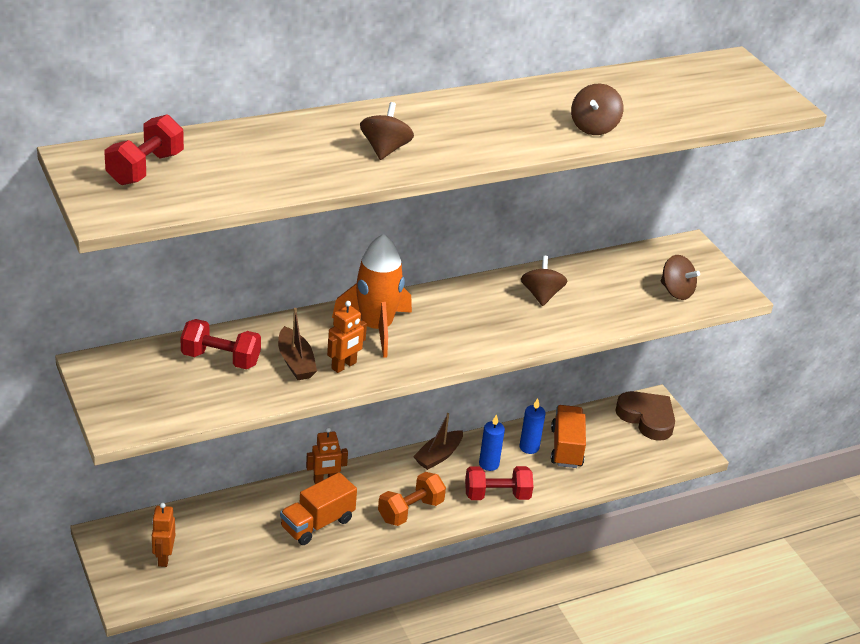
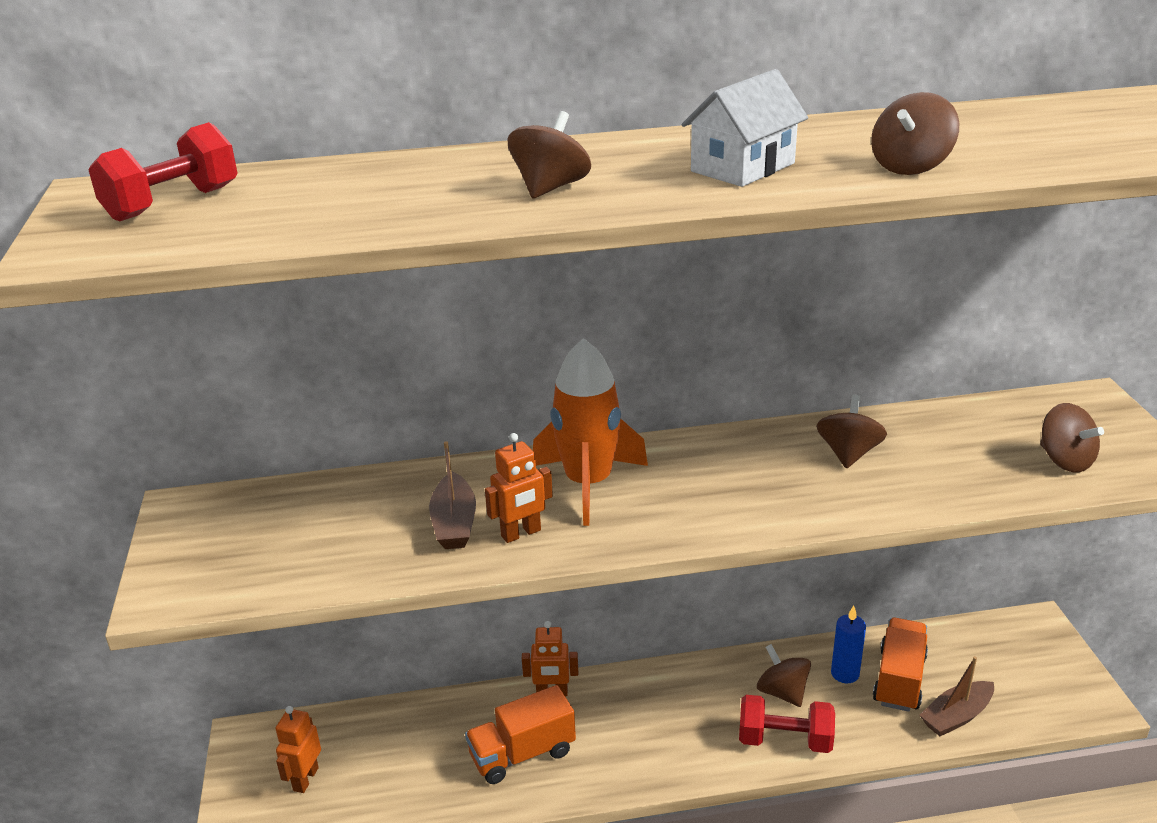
camera: 20 degrees right, 5 degrees down
(220, 359) = (353, 511): red dumbbell -> none
(410, 511) = (655, 750): orange dumbbell -> none
(438, 456) = (714, 673): brown boat -> brown boat (956, 716)
(489, 464) = (782, 692): blue candle -> brown spinning top
(495, 129) = (743, 167): none -> white house
(647, 418) = (1025, 647): brown heart -> none

